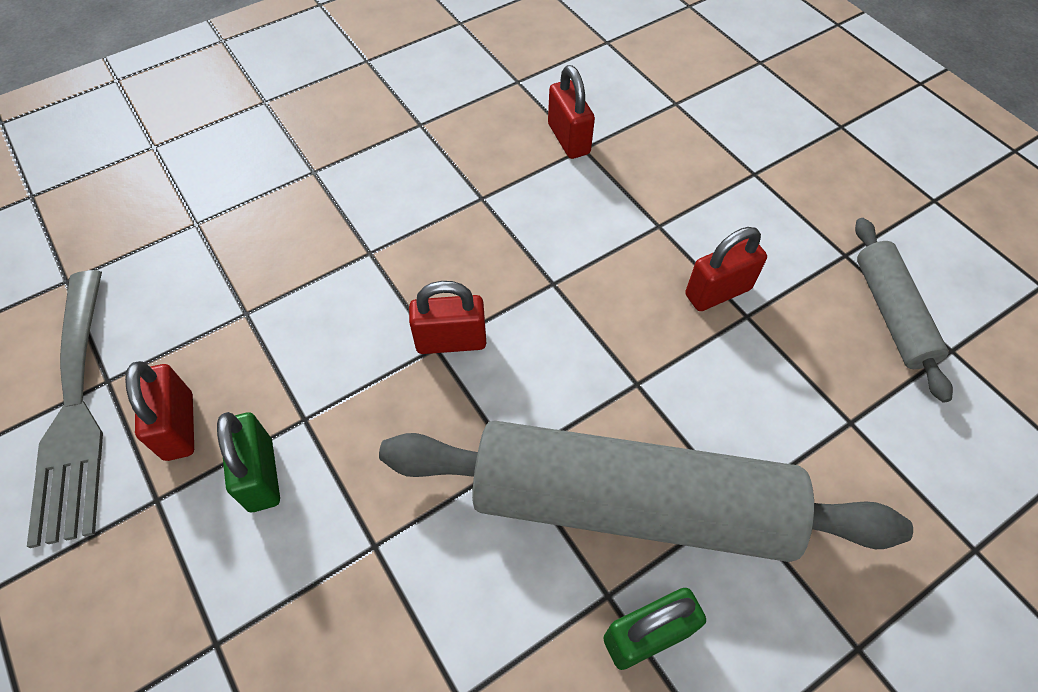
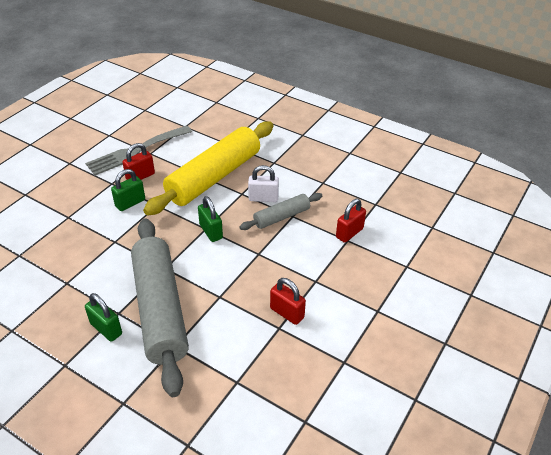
camera: 65 degrees right, 15 degrees down
(286, 282) = (214, 177): none -> yellow rolling pin
(407, 223) = (263, 198): none -> white padlock
(451, 341) = (211, 231): red padlock -> green padlock
(891, 314) = (314, 389): grey rolling pin -> grey rolling pin (281, 217)

